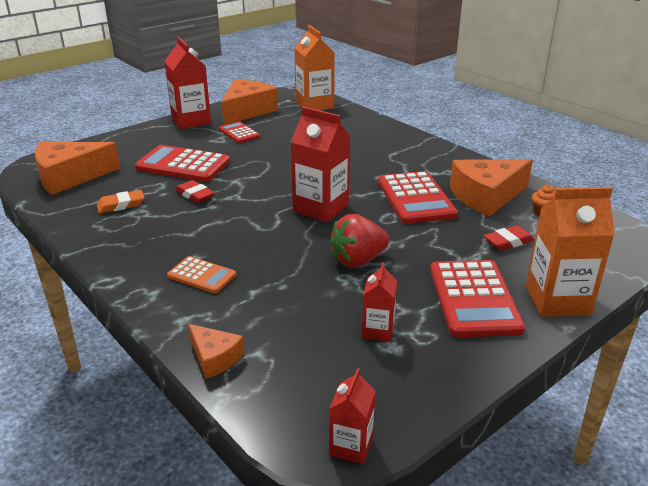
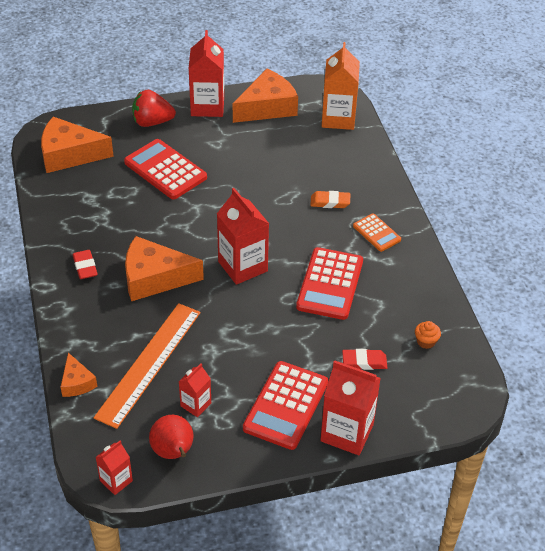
camera: 25 degrees right, 15 degrees up
(121, 205) = (91, 205): orange eraser -> orange eraser (330, 202)
(195, 195) = (153, 213): red eraser -> red eraser (85, 267)
(201, 276) = (109, 305): orange calculator -> orange calculator (376, 233)
(239, 133) = (239, 140): red calculator -> none
(290, 311) = (149, 363): none -> orange ruler
(358, 260) = (230, 335): red strawberry -> red strawberry (152, 122)
(396, 386) = (173, 452): none -> red pear
(486, 196) = (394, 304): orange cheese -> orange cheese (154, 278)
(557, 300) = (347, 432): orange carton -> red carton

